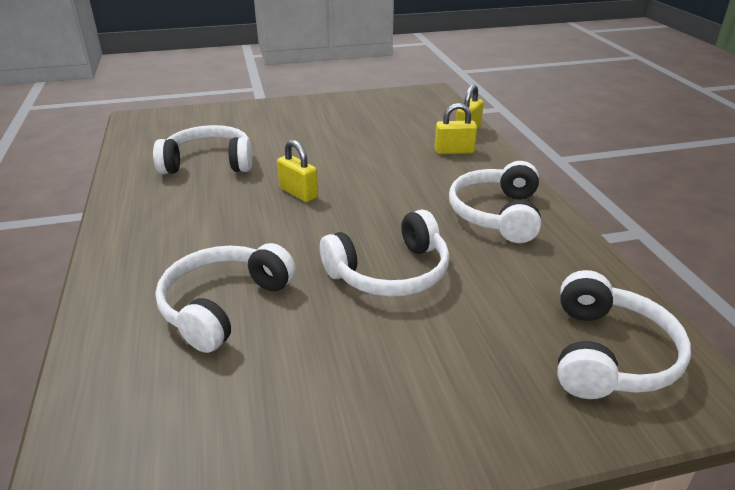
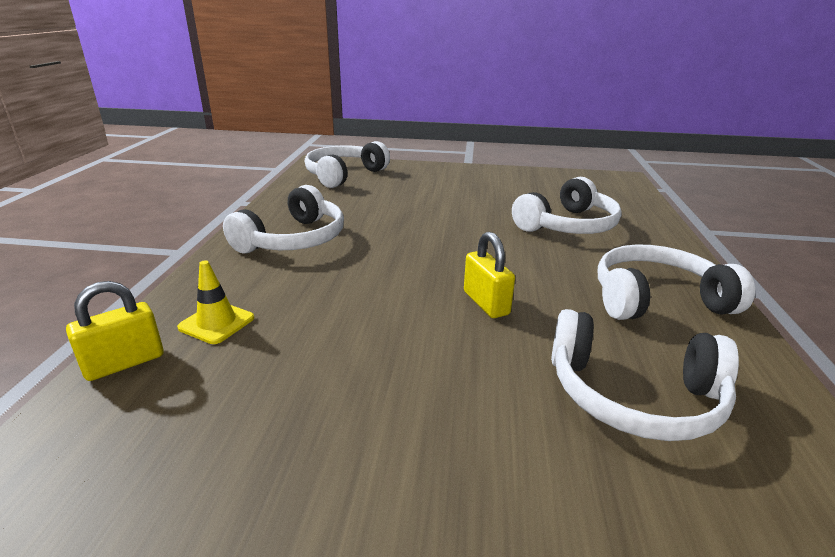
camera: 160 degrees left, 5 degrees down
(390, 272) = (432, 221): white headphones -> white headphones (656, 299)
(454, 151) = (216, 323): yellow padlock -> yellow traffic cone

